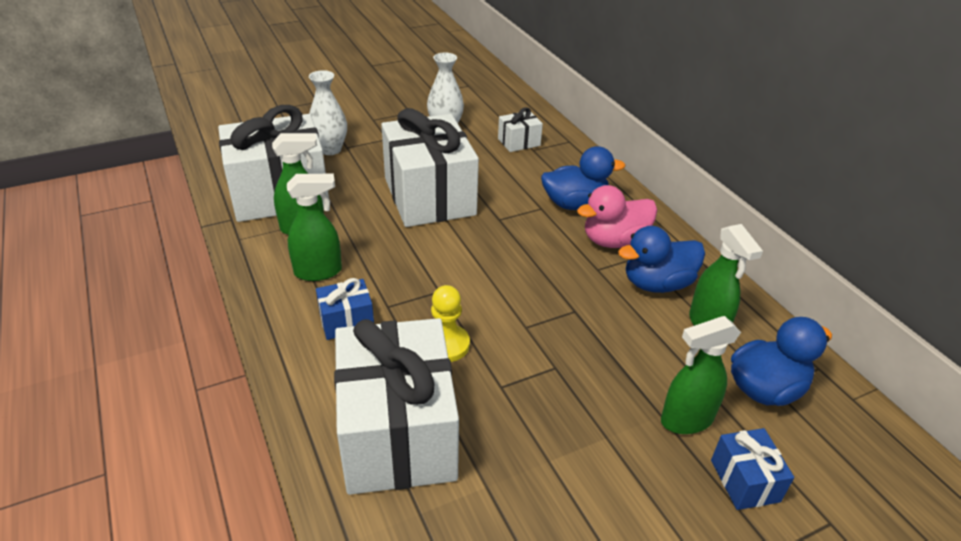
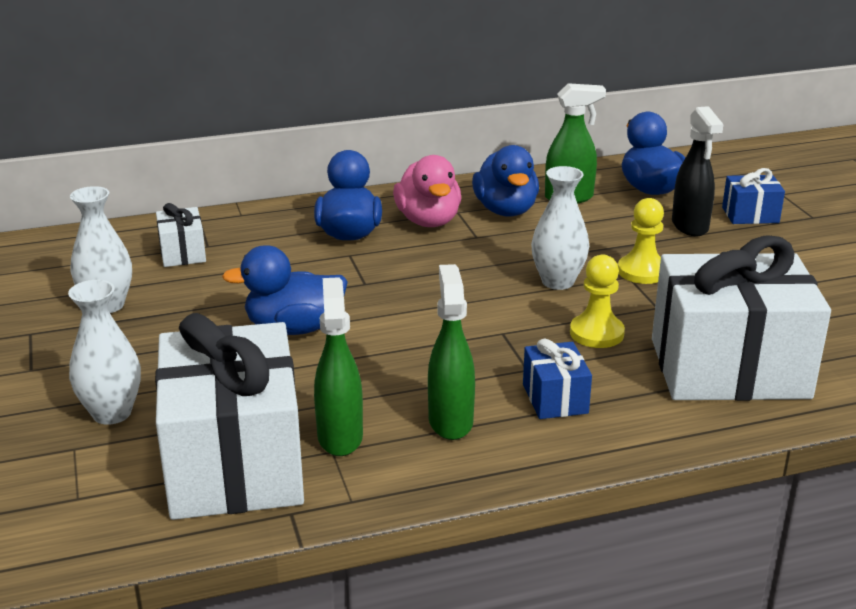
camera: 80 degrees left, 10 degrees down
(429, 196) = (294, 328): white gift -> blue duck
(530, 320) = (557, 282): none -> white vase
(567, 377) = (642, 271): none -> yellow pawn
(686, 420) = (690, 226): green spray bottle -> black spray bottle

